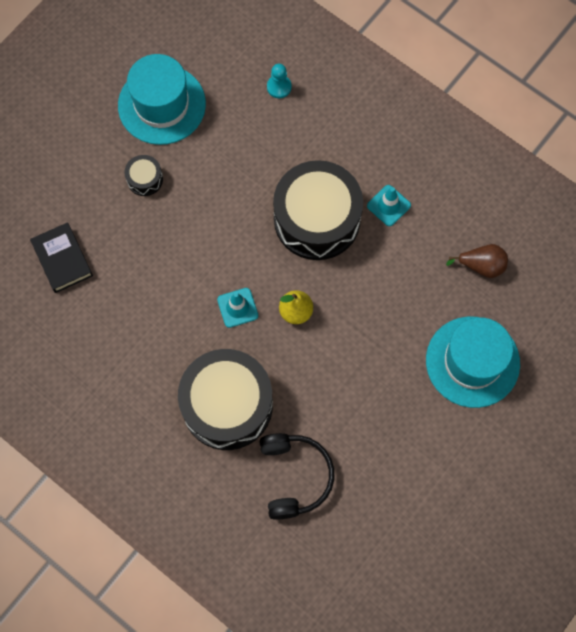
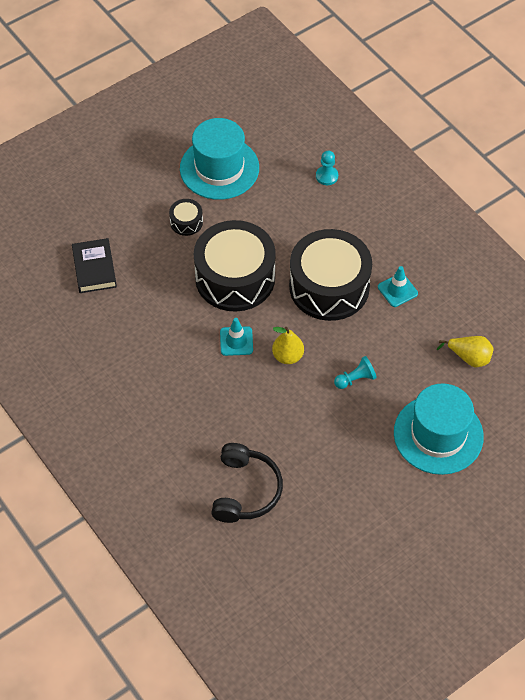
camera: 15 degrees right, 15 degrees down
(227, 405) = (202, 417): black drum -> black drum (235, 278)
(372, 320) = (355, 379): none -> turquoise pawn
(481, 266) = (469, 358): brown pear -> yellow pear

